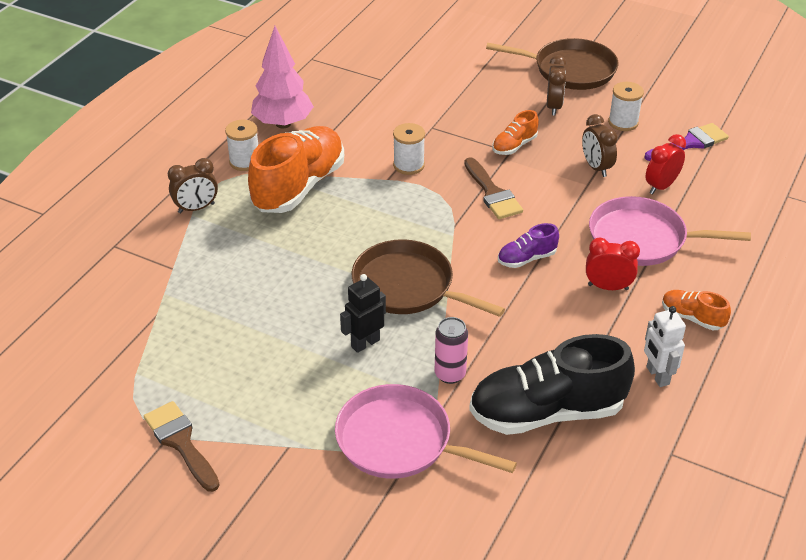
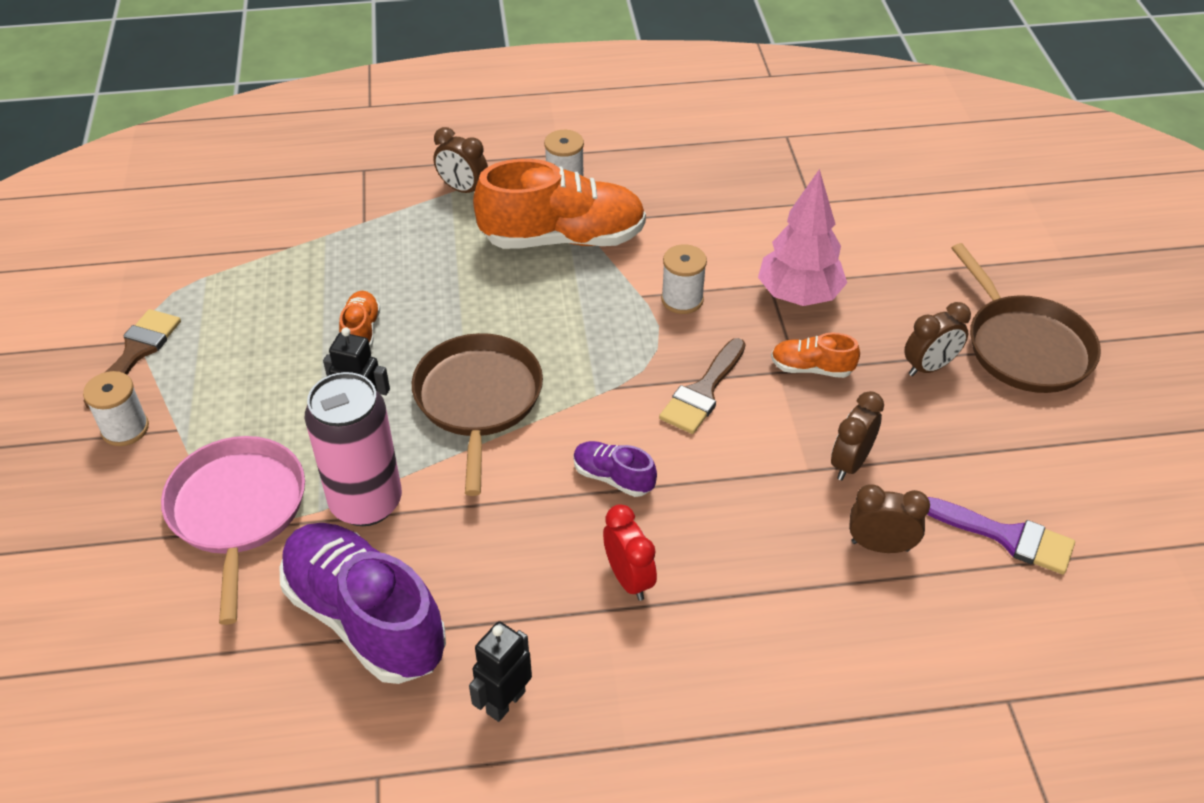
camera: 55 degrees right, 5 degrees up
(283, 123) = (653, 175): pink tree -> pink tree (799, 296)
(450, 374) = (366, 502): pink can -> pink can, size x1.81
(547, 412) = (365, 618): black shoe -> purple shoe
(623, 122) = (973, 447): white spool -> white spool (125, 429)
(642, 239) = (753, 573): pink pan -> none
(657, 376) = (505, 702): white robot -> black robot
(661, 186) = (880, 546): red clock -> brown clock
(692, 318) = (644, 693): orange shoe -> orange shoe (361, 332)

